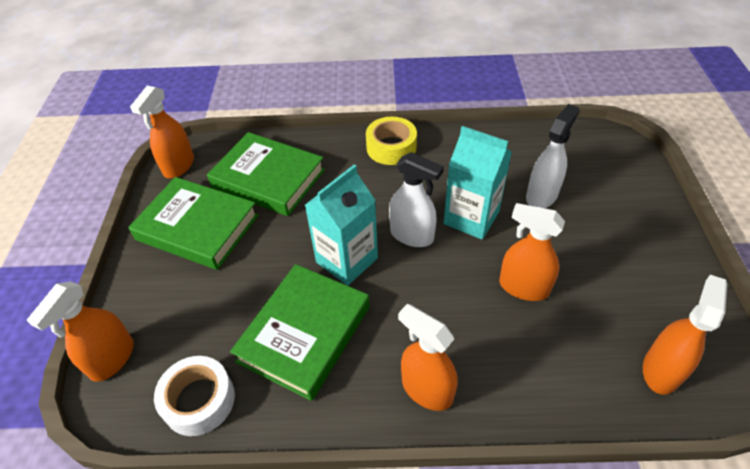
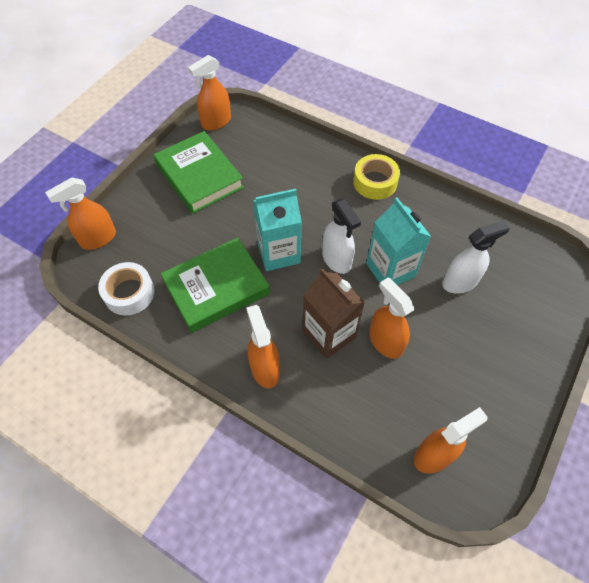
camera: 30 degrees right, 10 degrees up
(268, 178) = (269, 162): green book -> none
(464, 312) = (329, 334): none -> brown carton

